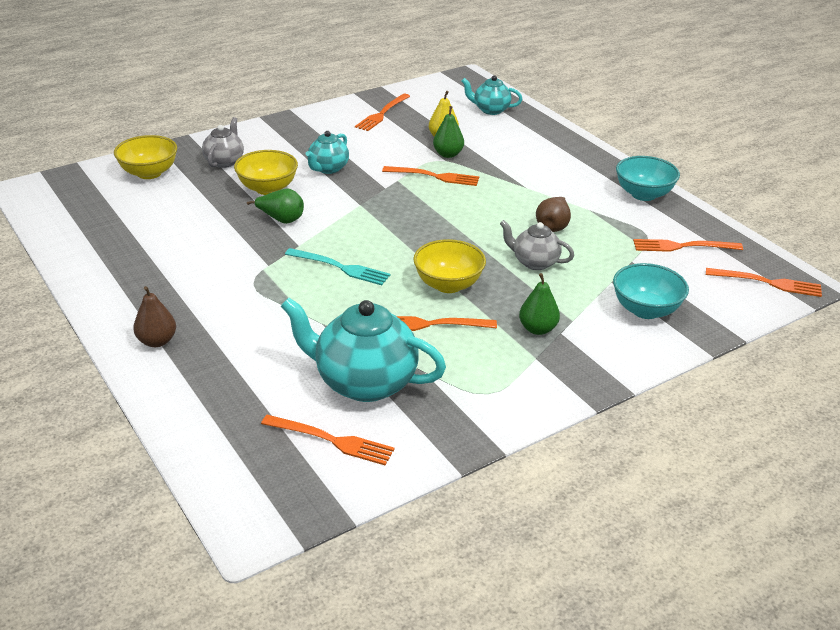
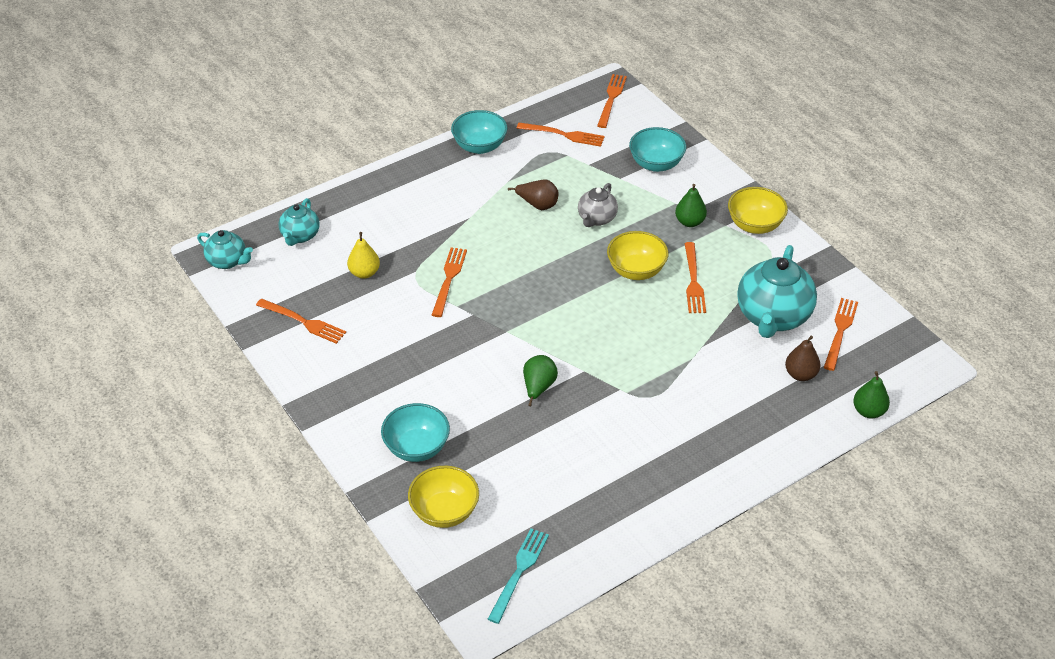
camera: 90 degrees left, 10 degrees up
(157, 341) = (745, 450): brown pear -> brown pear (800, 374)
(224, 161) = (417, 448): grey teapot -> turquoise bowl
(268, 188) = (477, 404): yellow bowl -> yellow bowl (754, 225)
(328, 168) = (433, 359): turquoise teapot -> turquoise teapot (228, 261)
(341, 267) = (618, 339): turquoise fork -> turquoise fork (519, 571)
(448, 154) = (402, 269): green pear -> green pear (868, 411)
(682, 246) = (564, 135): orange fork -> orange fork turned 75 degrees counterclockwise

